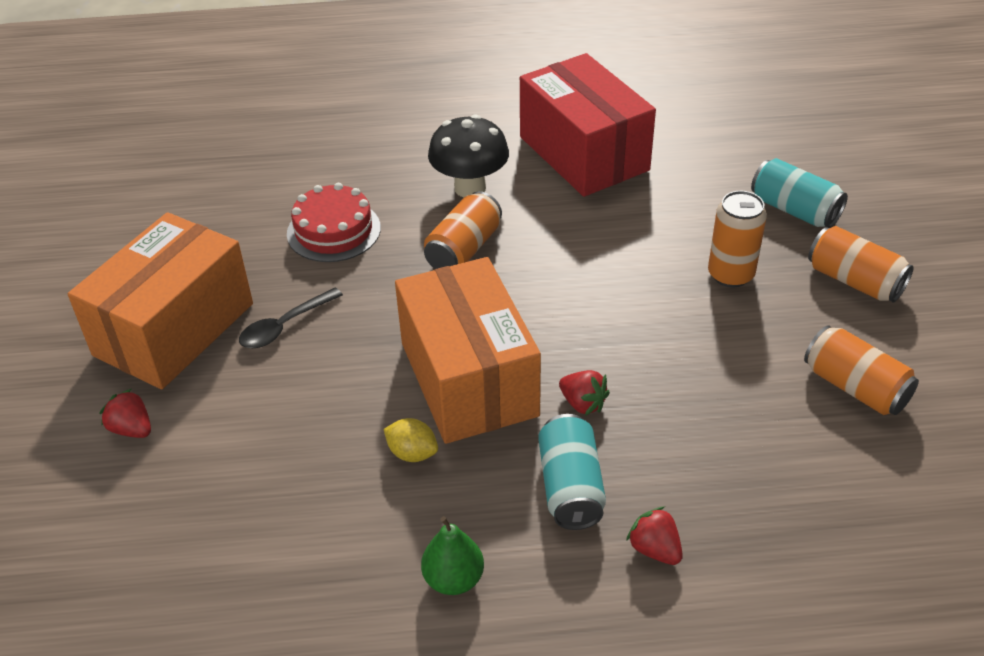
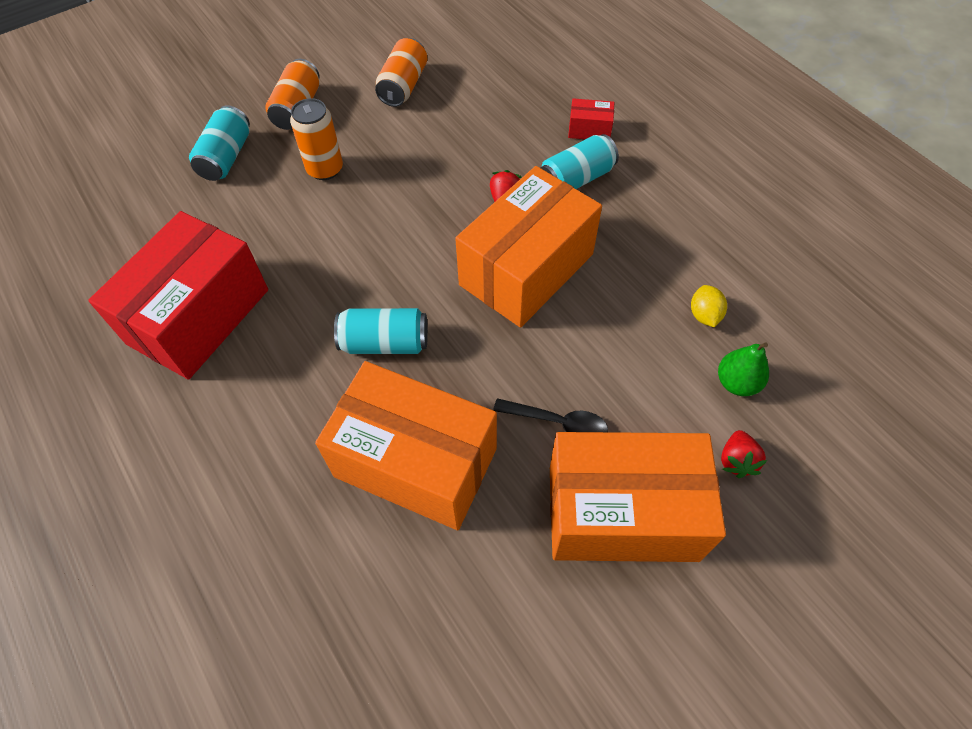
camera: 120 degrees left, 15 degrees up
(333, 231) = (415, 462): red cake -> orange box
(412, 453) = (613, 267): yellow lemon -> yellow lemon (704, 315)
(453, 579) = (682, 203): green pear -> green pear (736, 383)
(464, 249) = (385, 343): orange can -> turquoise can
(470, 188) = (293, 381): black mushroom -> none
(654, 549) = (589, 130): red strawberry -> red box

